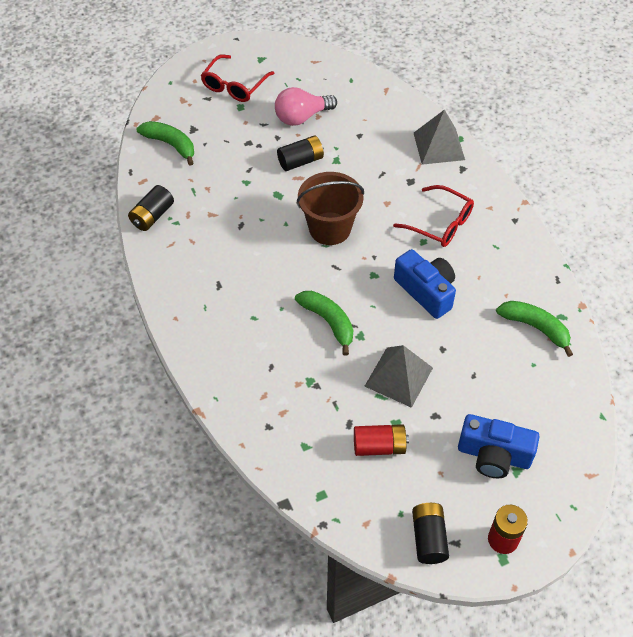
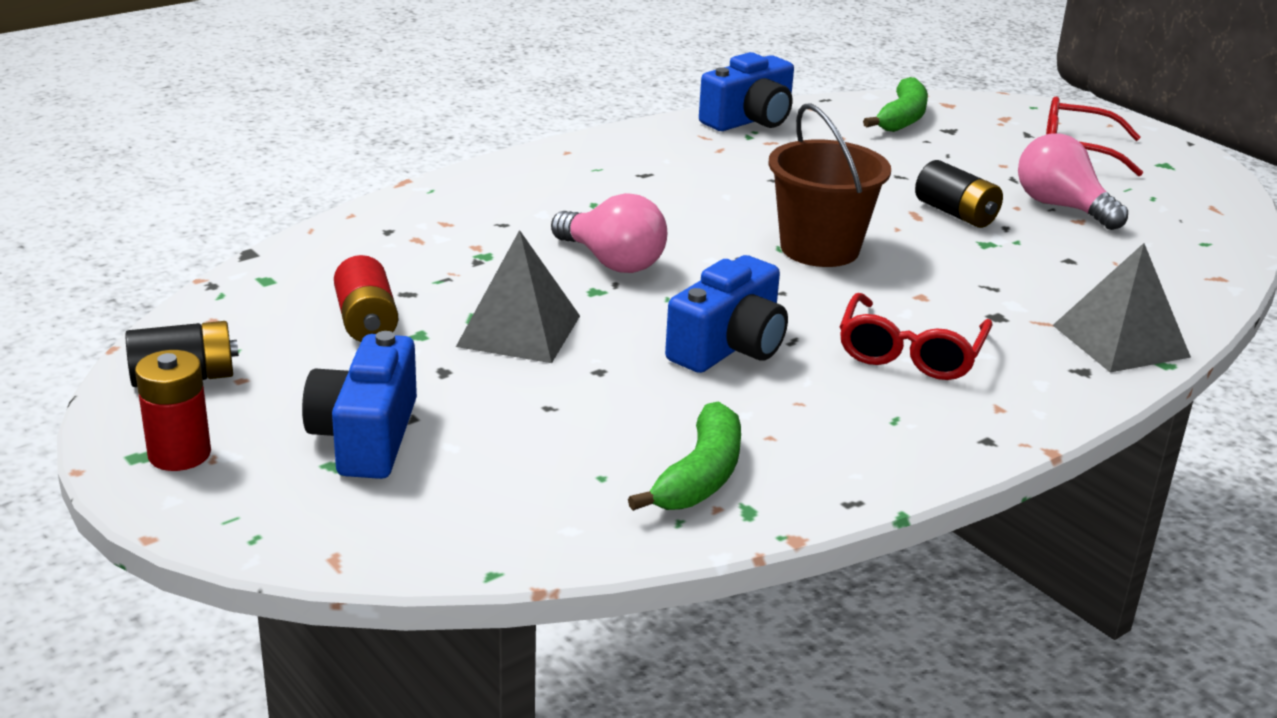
camera: 75 degrees right, 25 degrees down
(152, 216) = (749, 120): black battery -> blue camera
(328, 322) = (612, 262): green banana -> pink light bulb

